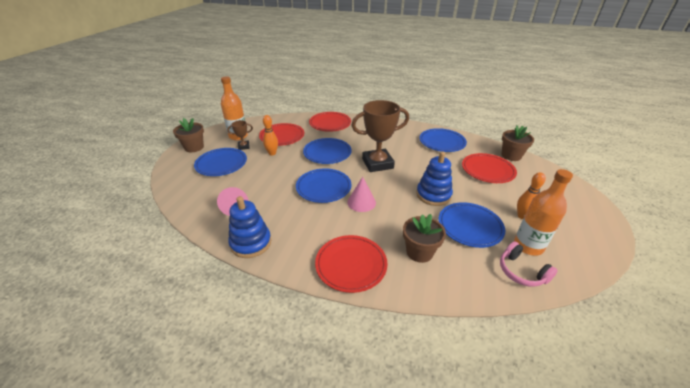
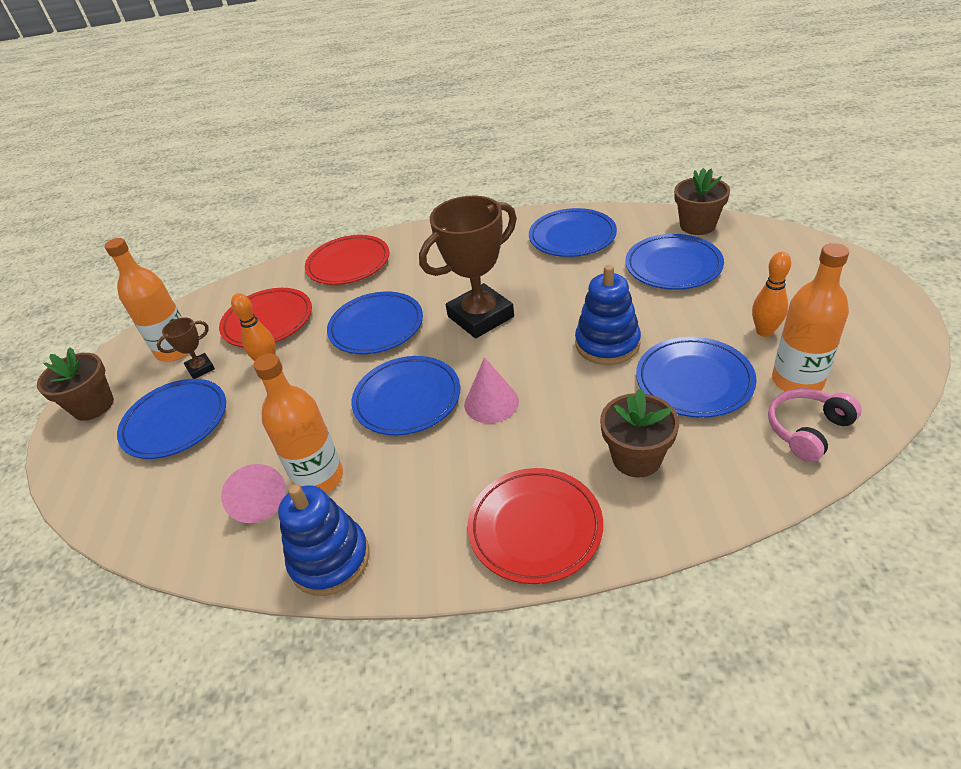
camera: 15 degrees left, 5 degrees up
(266, 207) = (319, 478): none -> orange bottle
(487, 170) = (673, 266): red plate -> blue plate
(521, 272) = (807, 430): pink headphones -> pink headphones turned 105 degrees clockwise

